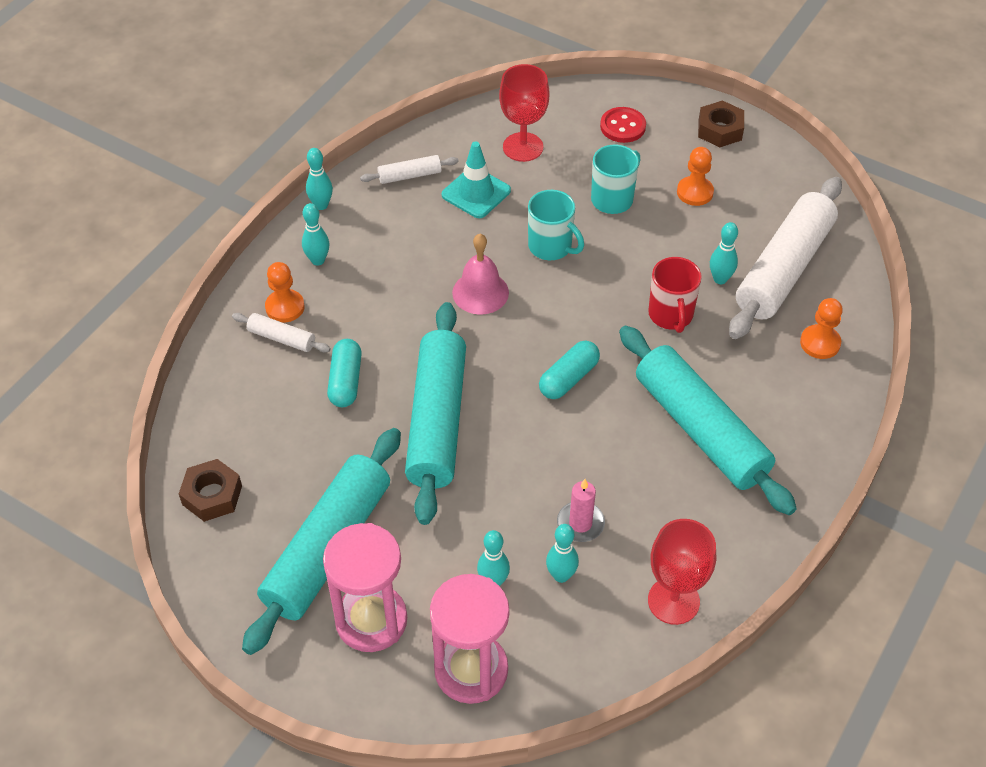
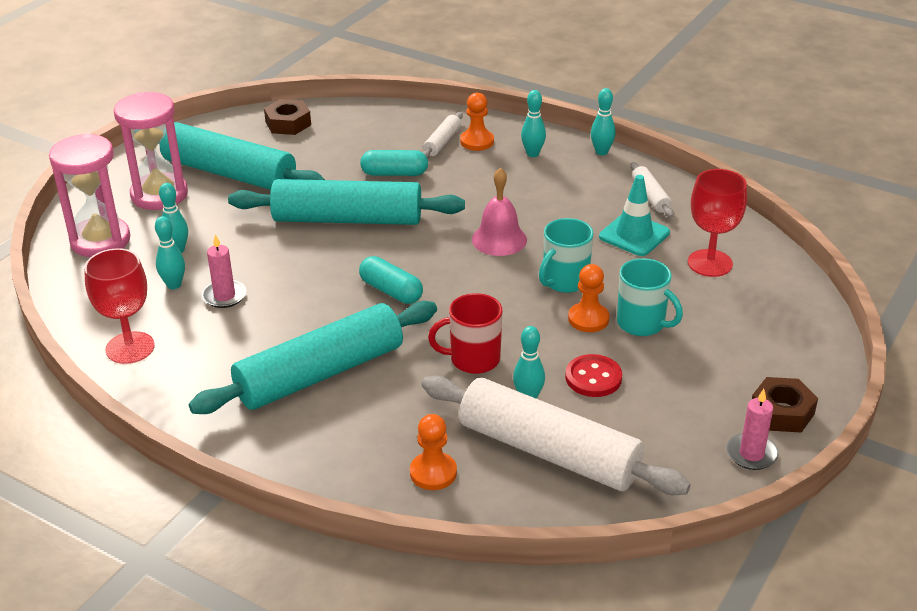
camera: 90 degrees right, 15 degrees down
(623, 126) = (764, 333): red button -> red button (593, 378)
(695, 192) = (665, 385): orange pawn -> orange pawn (588, 319)
(769, 152) = (751, 454): none -> pink candle

